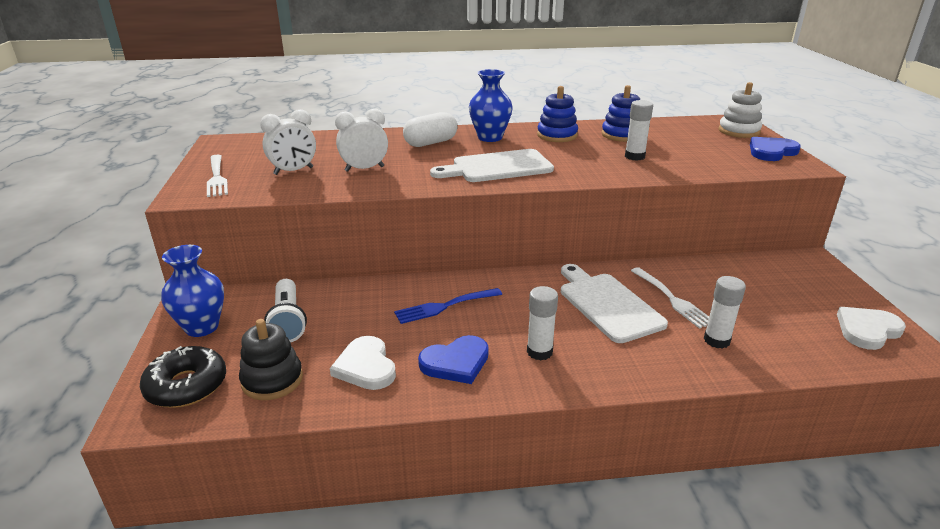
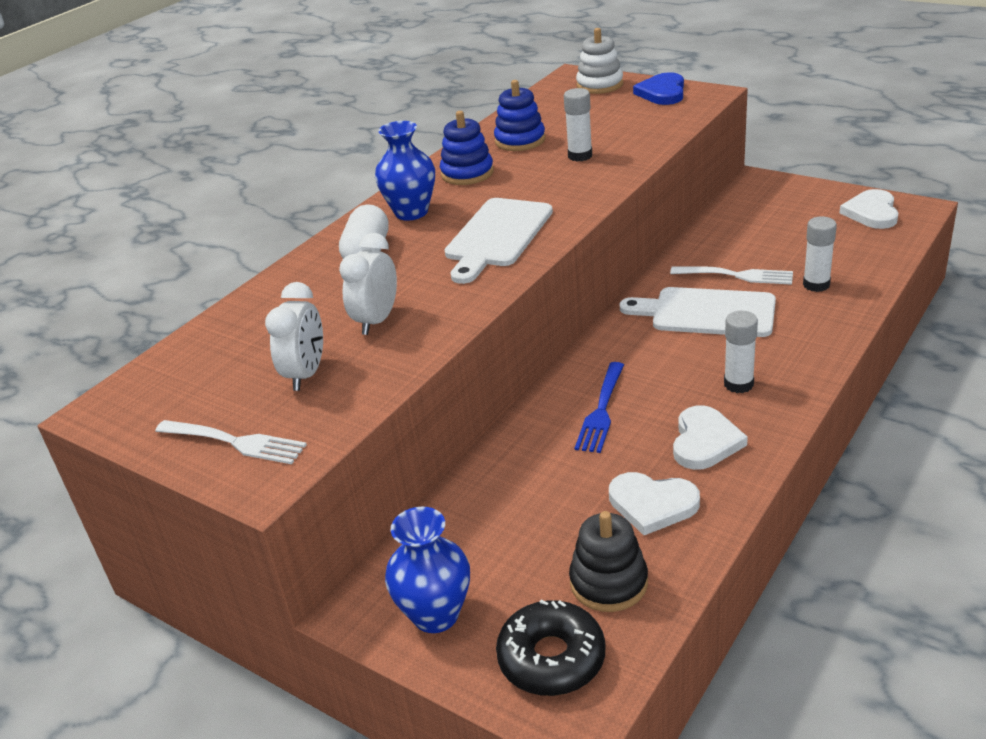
camera: 45 degrees left, 5 degrees up
(288, 321) = (503, 536): white flashlight -> none
(456, 362) = (705, 441): blue heart -> white heart

